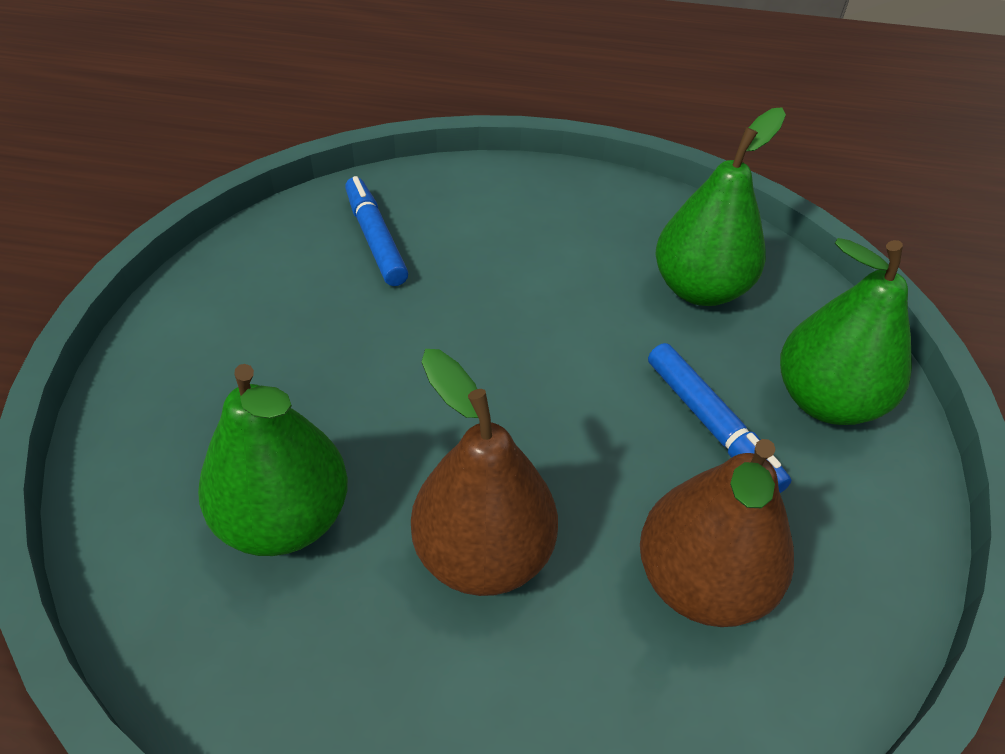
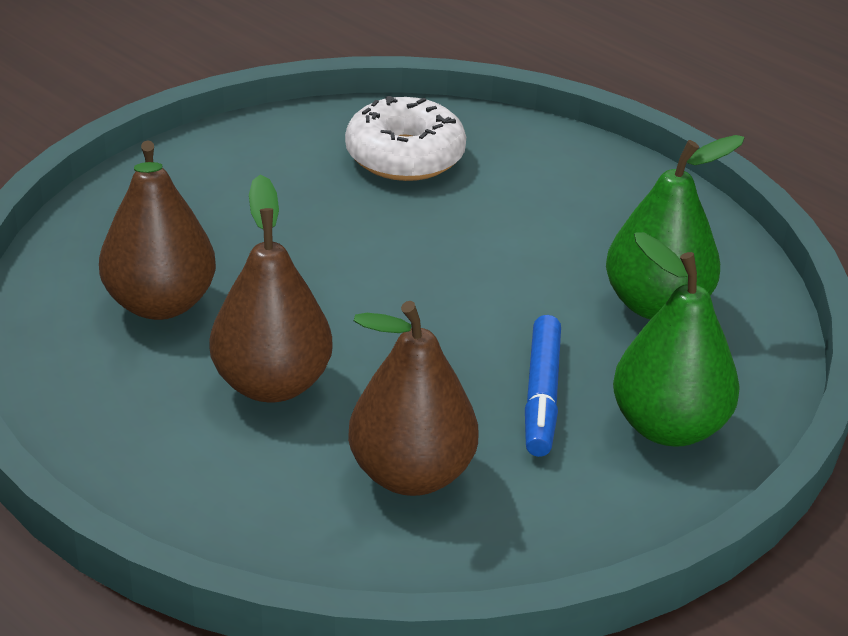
camera: 35 degrees right, 10 degrees down
(285, 519) = (160, 304): green pear -> brown pear
(375, 239) = (405, 156): blue marker -> white donut

